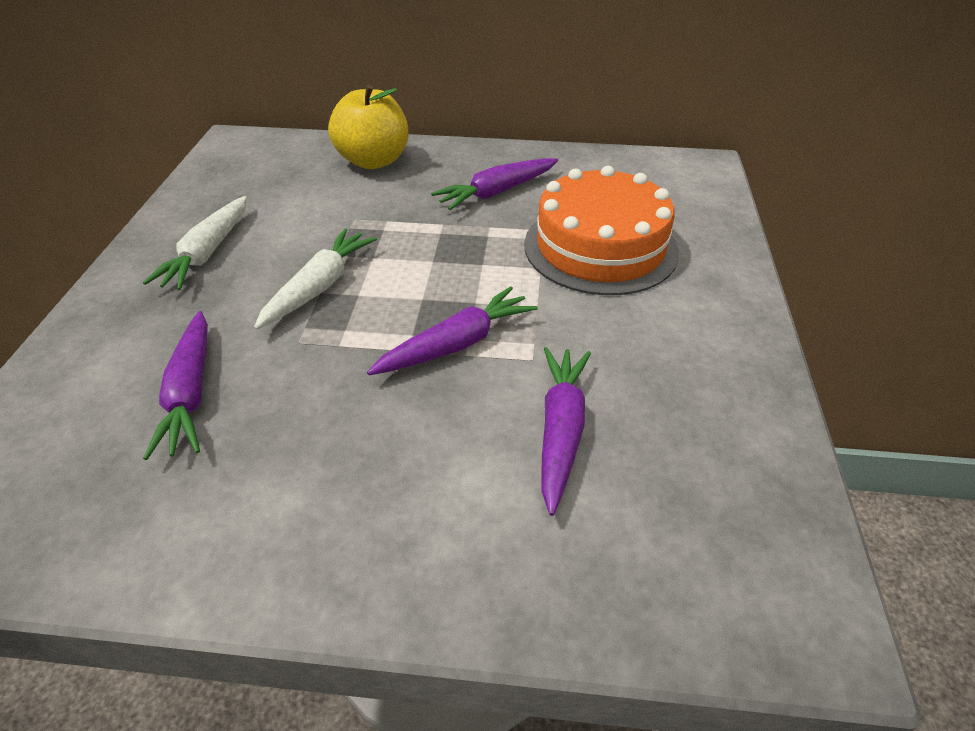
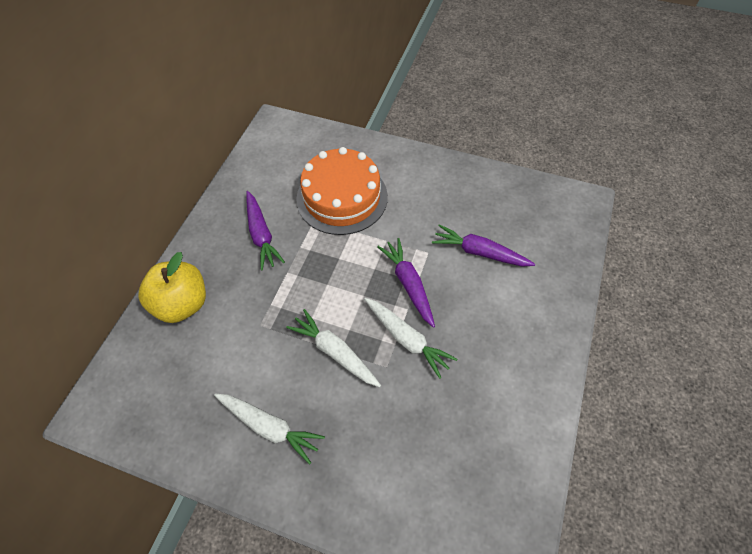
camera: 75 degrees left, 15 degrees up
(190, 393) = (419, 429): purple carrot -> none
(350, 356) = (406, 339): none -> white carrot

